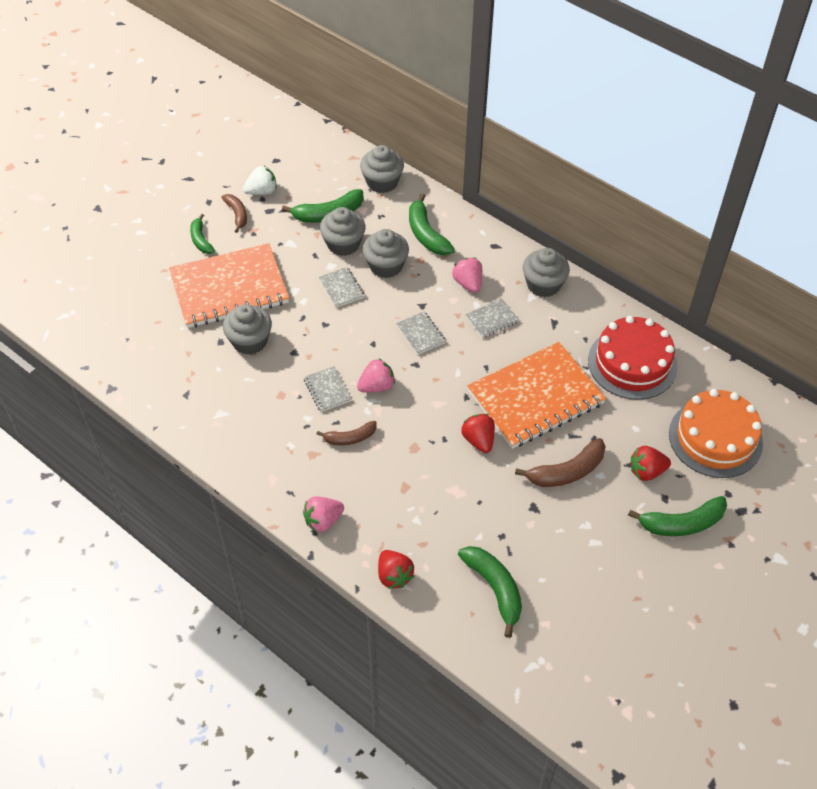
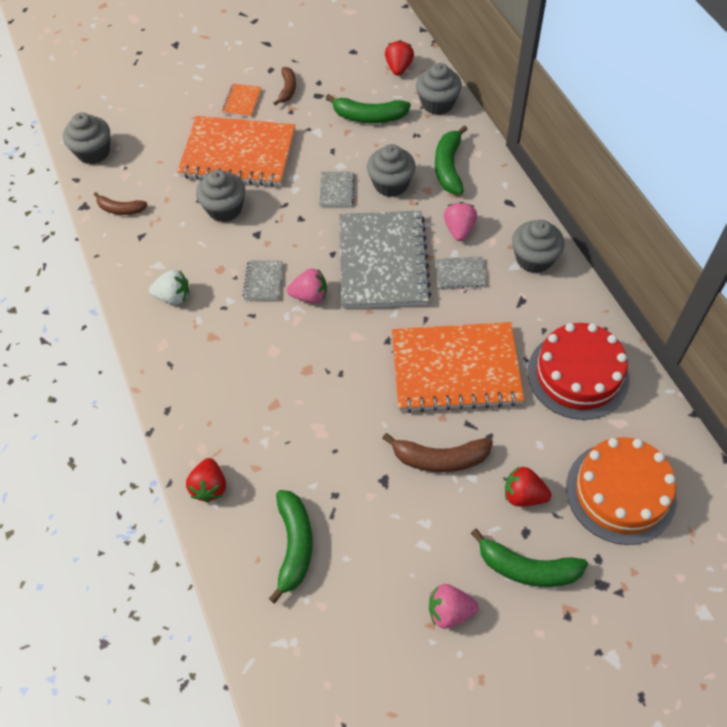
camera: 30 degrees right, 5 degrees up
(201, 240) = (242, 101): green banana -> orange notebook
(262, 191) = (322, 76): white strawberry -> white strawberry (173, 297)
(323, 521) = (181, 404): pink strawberry -> pink strawberry (449, 611)
(343, 244) = (364, 149): grey cupcake -> grey cupcake (93, 152)
(350, 438) = (254, 335): brown banana -> brown banana (120, 209)
(420, 334) = (382, 261): grey notebook -> grey notebook, size x2.45
(478, 440) = (372, 389): red strawberry -> red strawberry (398, 68)

